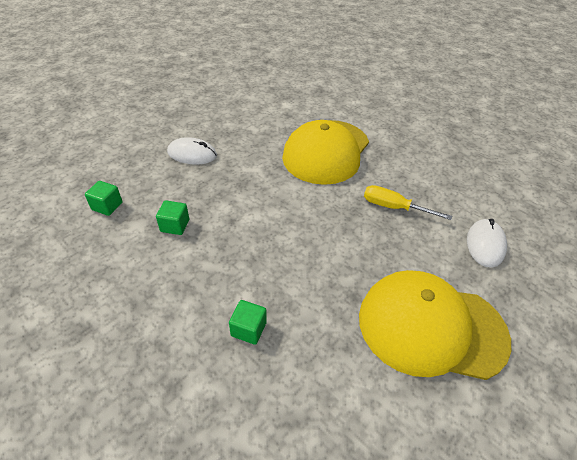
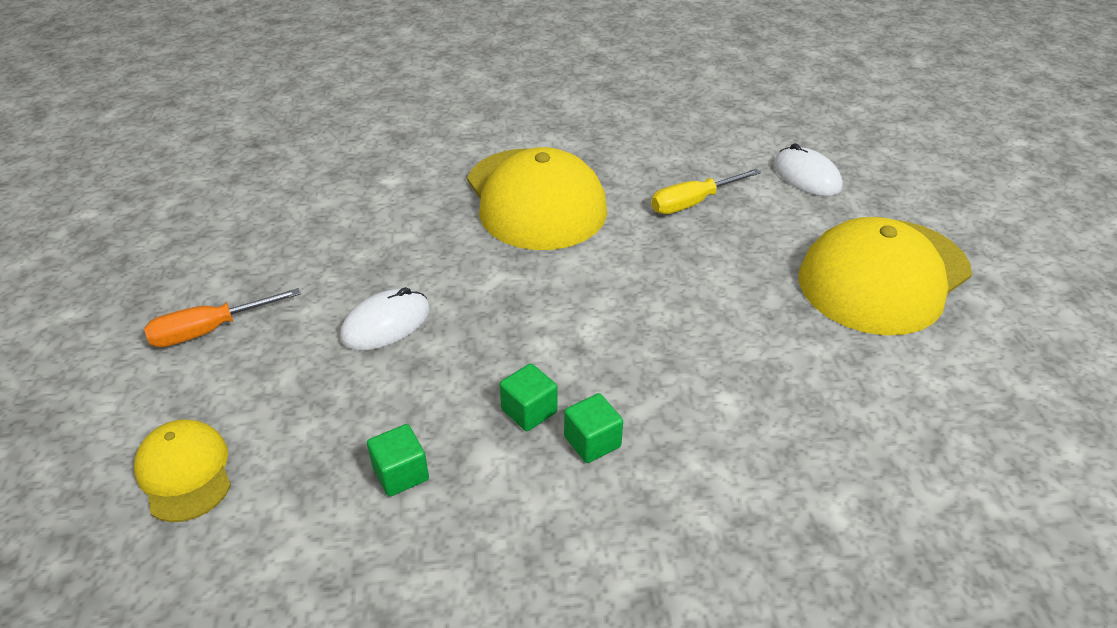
camera: 50 degrees left, 5 degrees down
(69, 151) = (185, 472): none -> yellow cap
(146, 114) = (209, 330): none -> orange screwdriver
(248, 329) = (781, 420): green cube -> green cube (592, 442)

